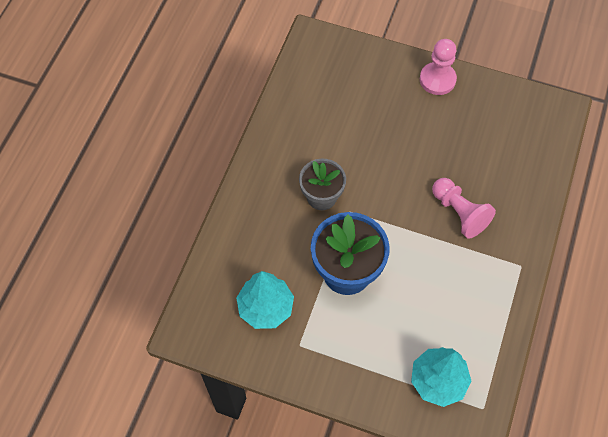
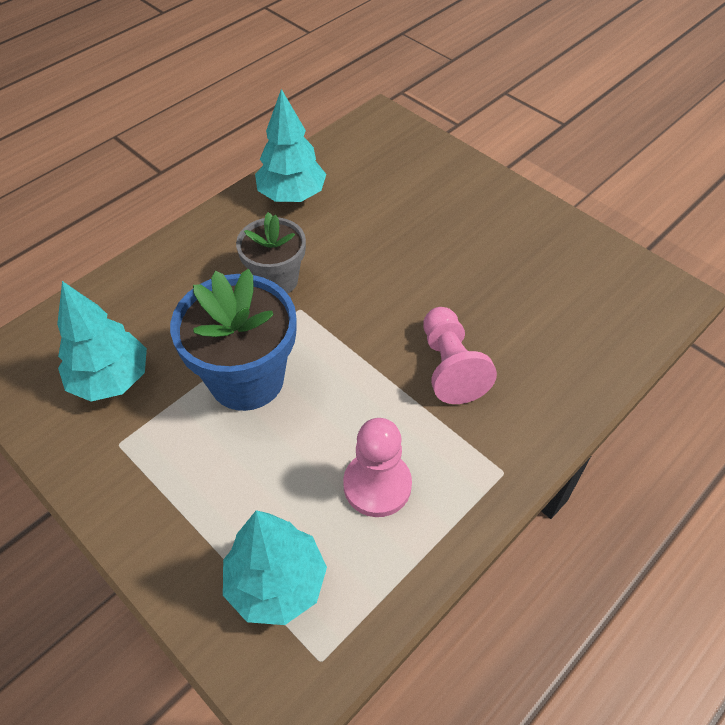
camera: 25 degrees right, 10 degrees down
(291, 127) = (292, 195): none -> turquoise tree
(437, 79) = (512, 206): pink pawn -> pink pawn (377, 485)

